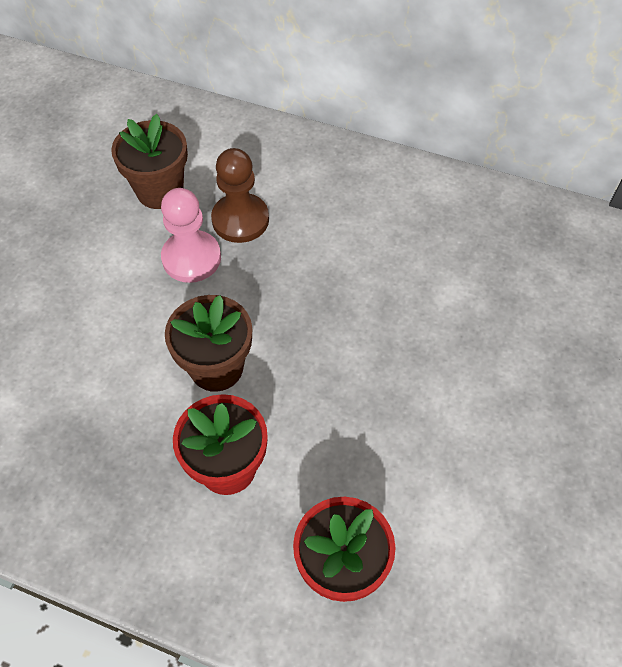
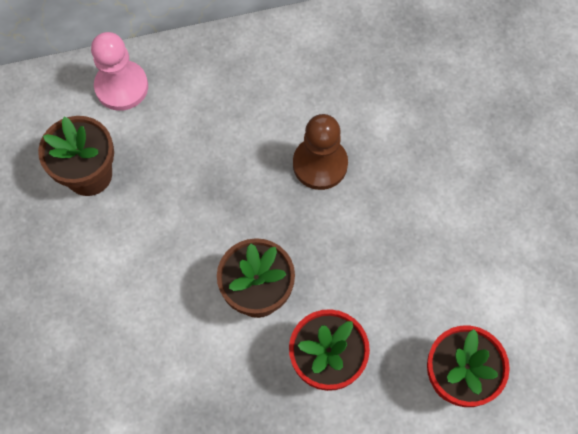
camera: 35 degrees left, 10 degrees up
(191, 258) = (165, 217): pink pawn -> pink pawn (121, 87)
(240, 220) = (177, 159): brown pawn -> brown pawn (320, 164)

